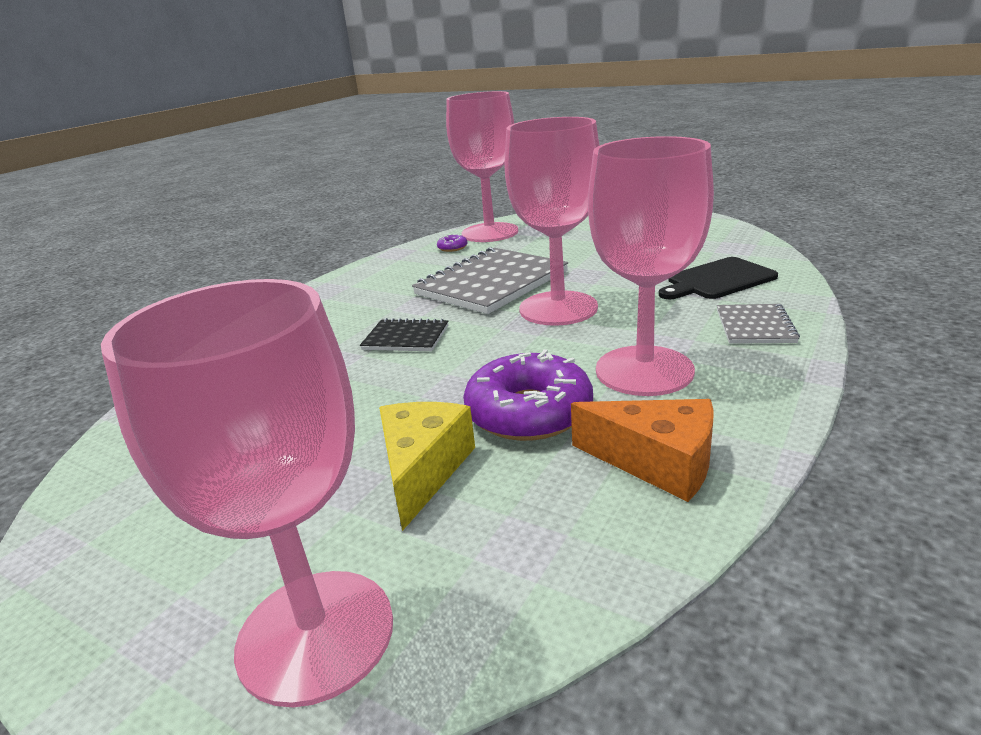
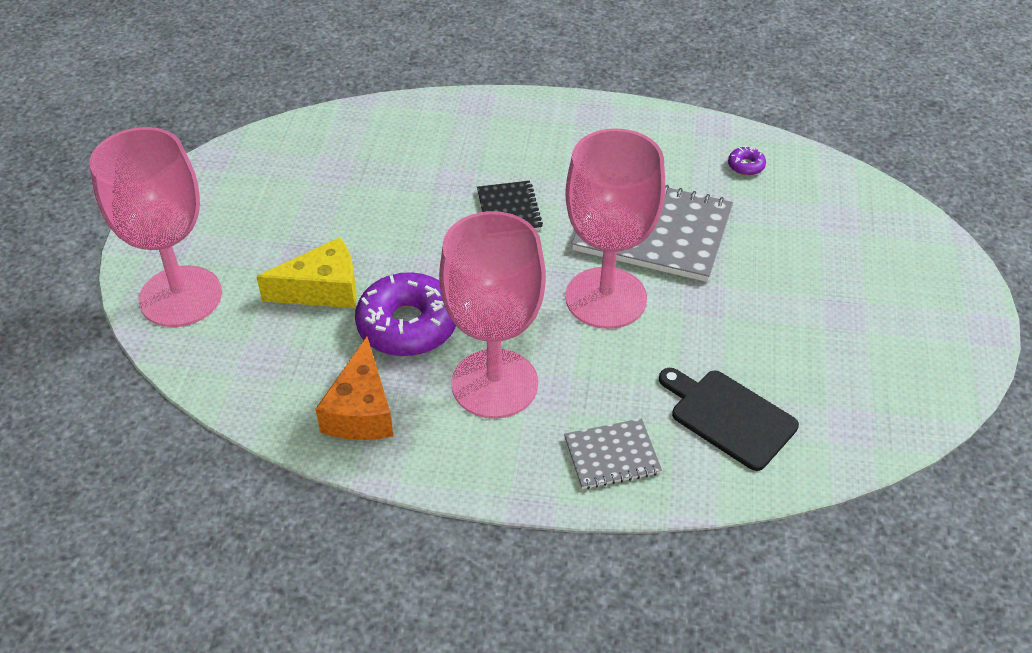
camera: 65 degrees right, 20 degrees up
(490, 233) = (812, 181): pink goblet -> none

